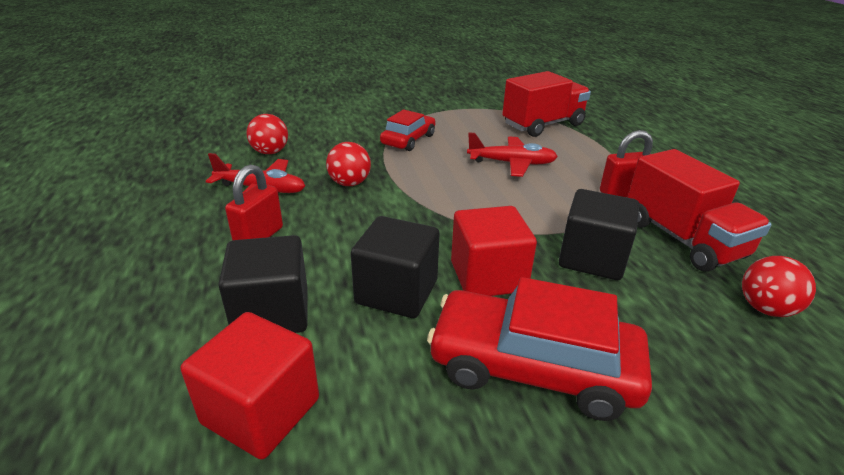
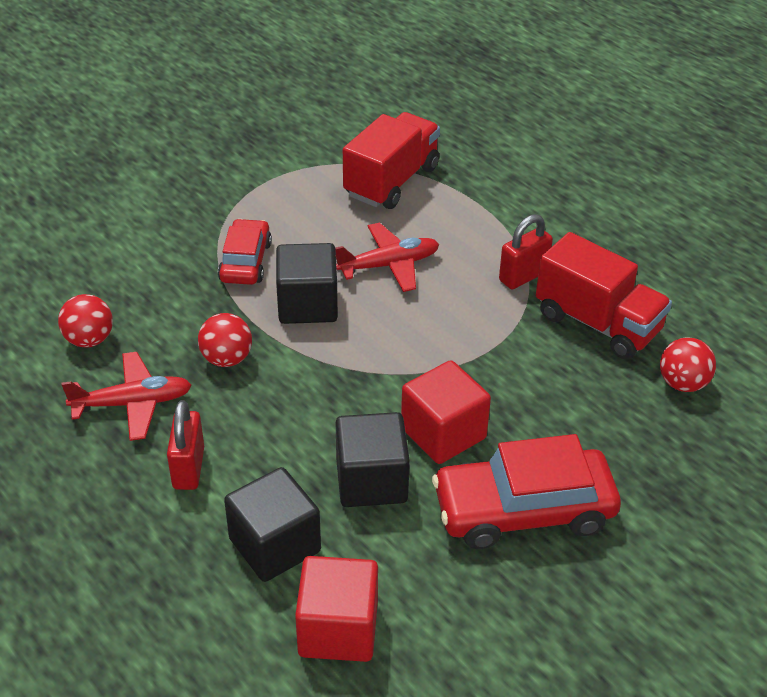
camera: 25 degrees left, 10 degrees up
(592, 258) = (525, 377): black cube -> black cube (307, 305)

